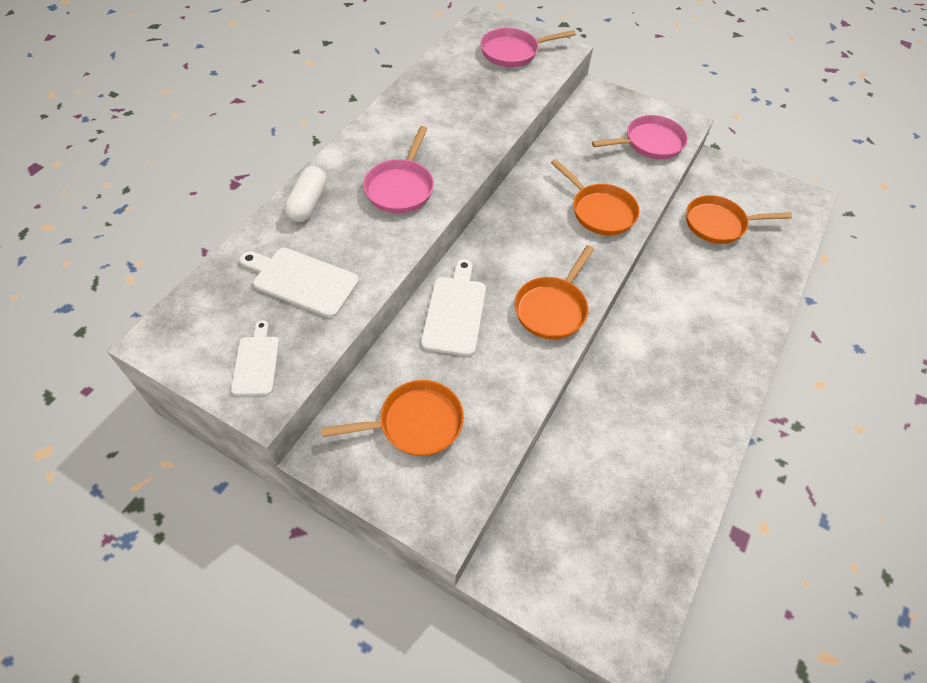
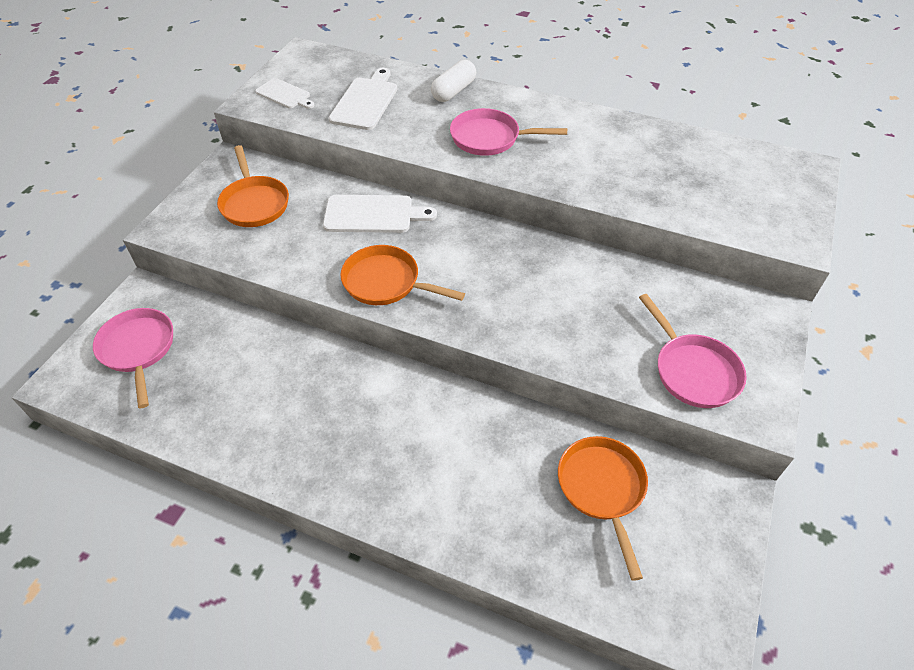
camera: 85 degrees right, 5 degrees down
(256, 362) = (284, 94): white cutting board -> white cutting board turned 45 degrees clockwise
(308, 203) = (453, 91): white capsule -> white capsule turned 60 degrees counterclockwise
(513, 52) = (761, 196): pink pan -> pink pan (138, 349)
(600, 211) = (540, 318): orange pan -> none

